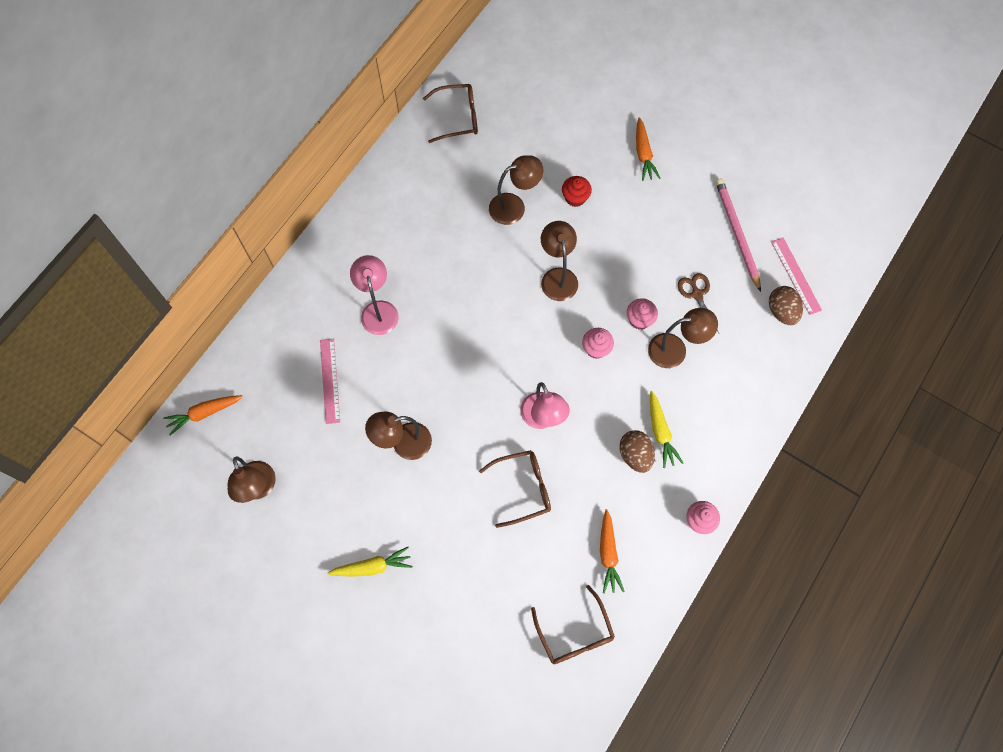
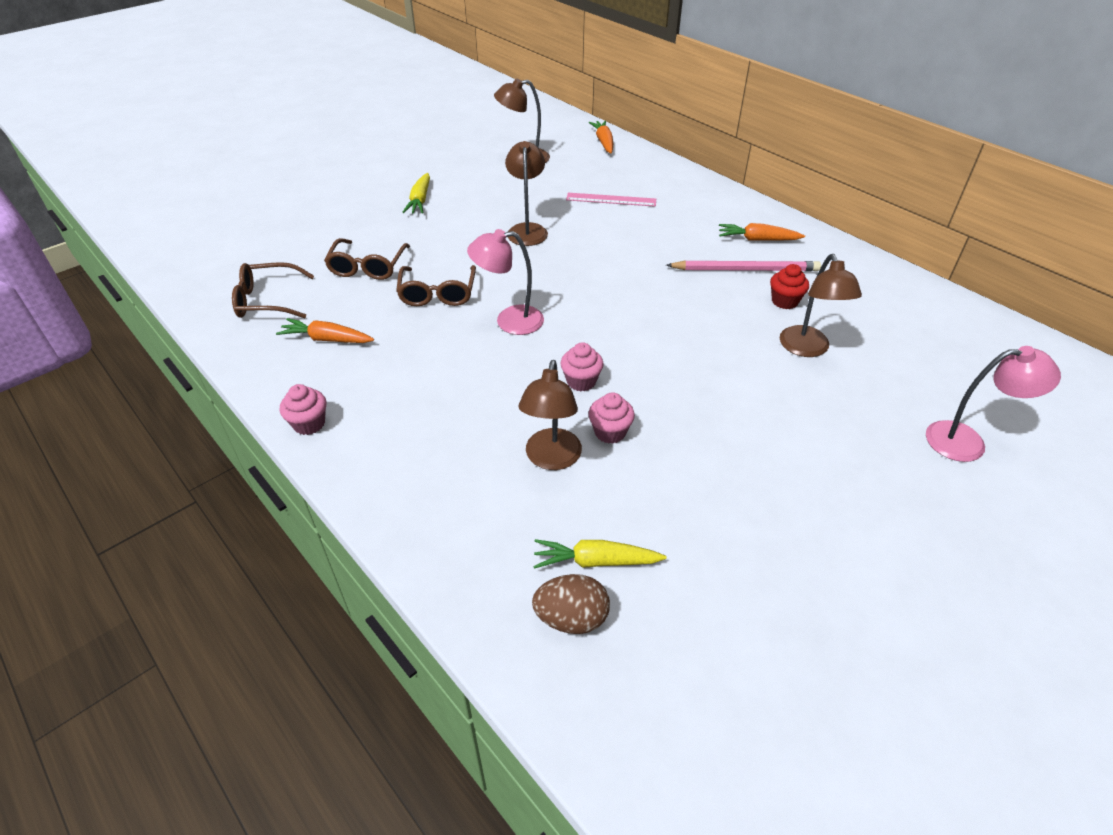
camera: 105 degrees right, 25 degrees down
(378, 310) = (681, 234): pink lamp -> pink lamp (967, 442)
(458, 117) = (949, 324): brown glasses -> brown glasses (367, 267)
(557, 277) = (694, 367): brown lamp -> none
(575, 198) = (819, 408): red cupcake -> red cupcake (784, 301)
(635, 455) = (425, 385): brown egg -> none
(643, 154) = (905, 504): orange carrot -> orange carrot (757, 239)
(660, 432) = (442, 415): yellow carrot -> yellow carrot (596, 561)
(697, 294) = (633, 507): brown scissors -> none
(737, 234) = (737, 595): pink pencil -> pink pencil (745, 269)
(796, 275) = (636, 666): pink ruler -> none

